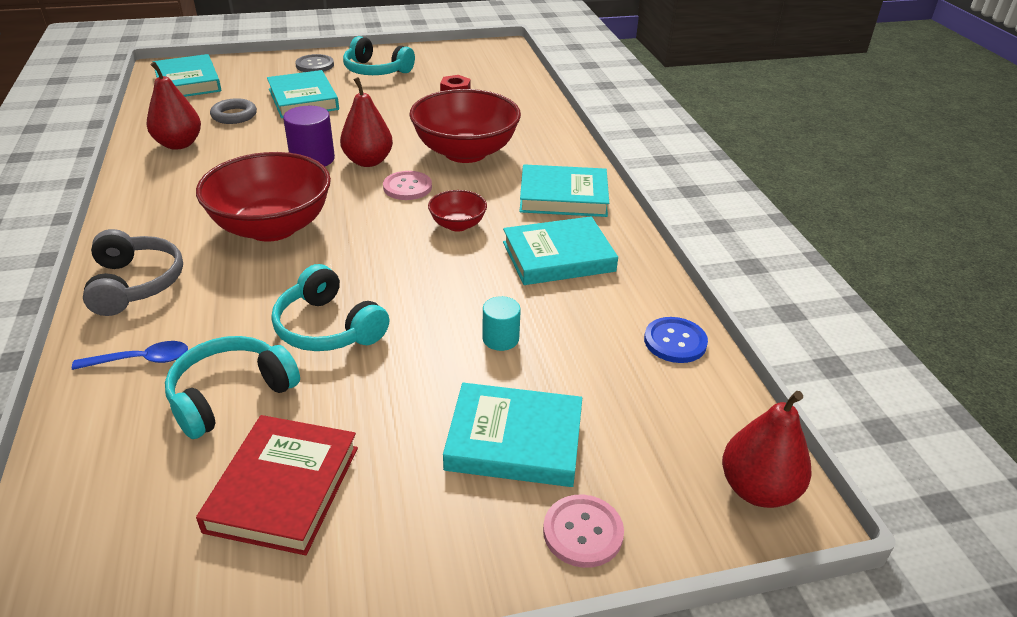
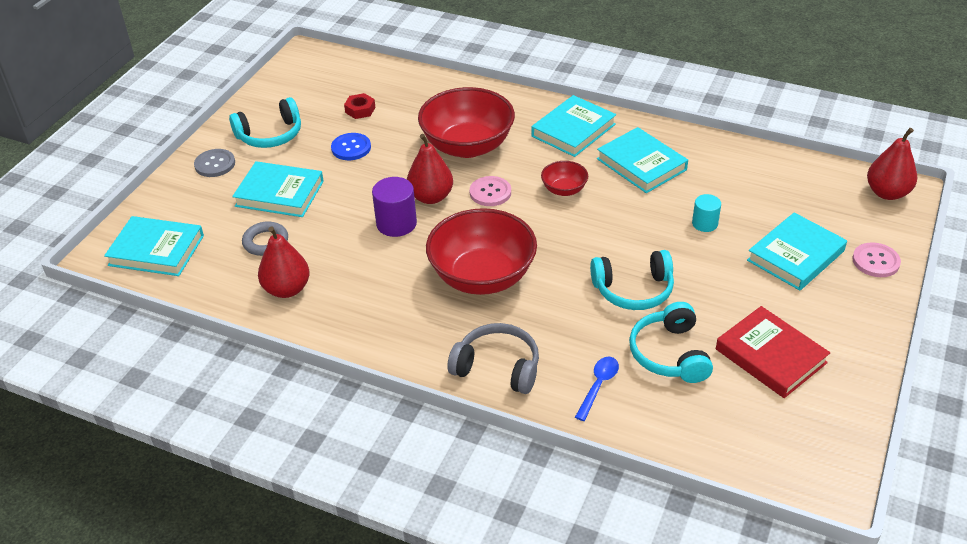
camera: 50 degrees left, 5 degrees up
(558, 256) = (641, 164): turquoise book -> turquoise book turned 60 degrees counterclockwise
(675, 341) = (760, 161): blue button -> blue button (351, 148)

